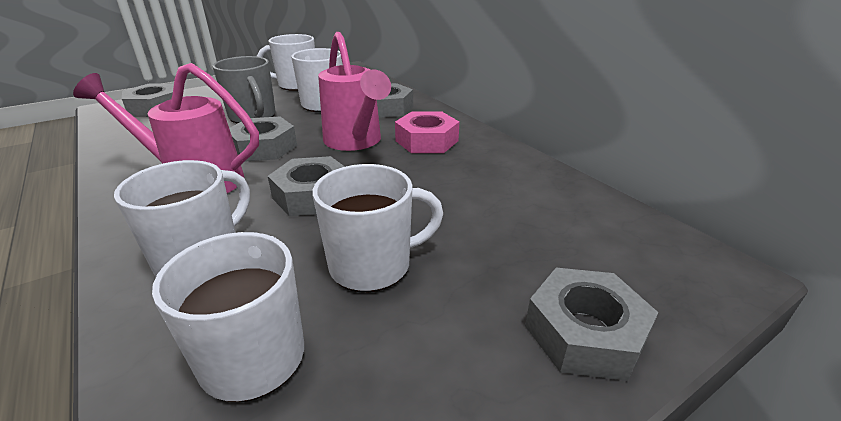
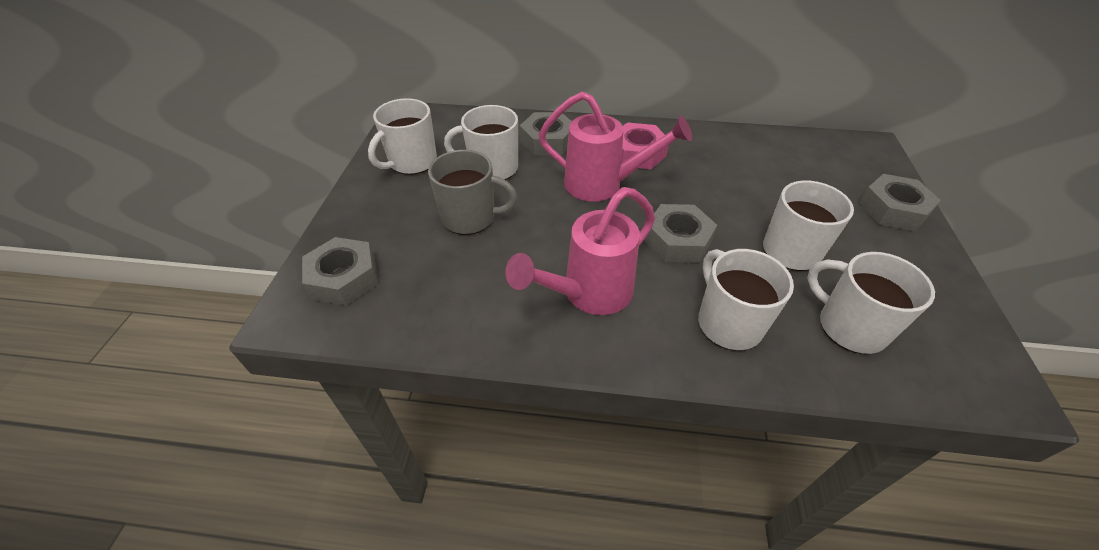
camera: 50 degrees left, 15 degrees up
(264, 147) = (558, 235): grey nut -> none

